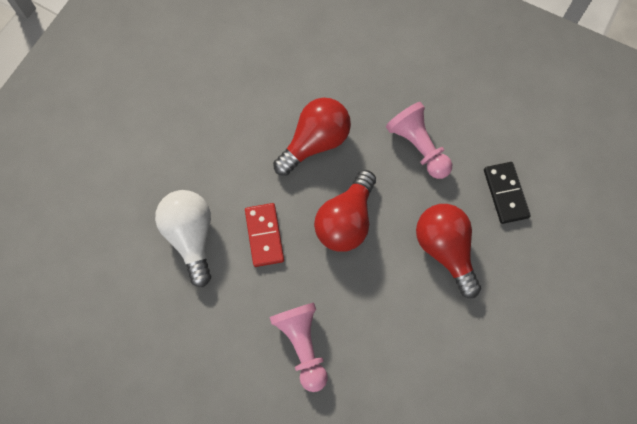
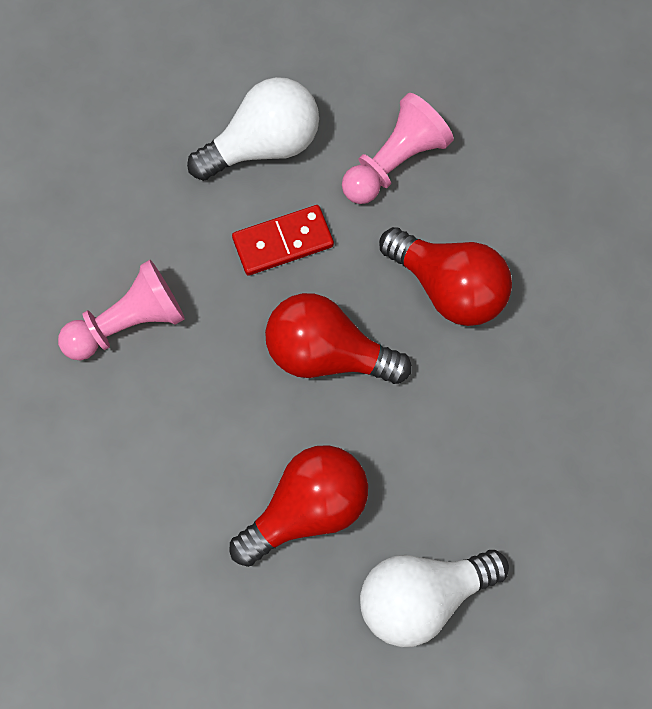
camera: 80 degrees right, 0 degrees up
(418, 146) = (476, 447): pink pawn -> pink pawn (395, 162)
(505, 193) = (422, 598): black domino -> white light bulb

